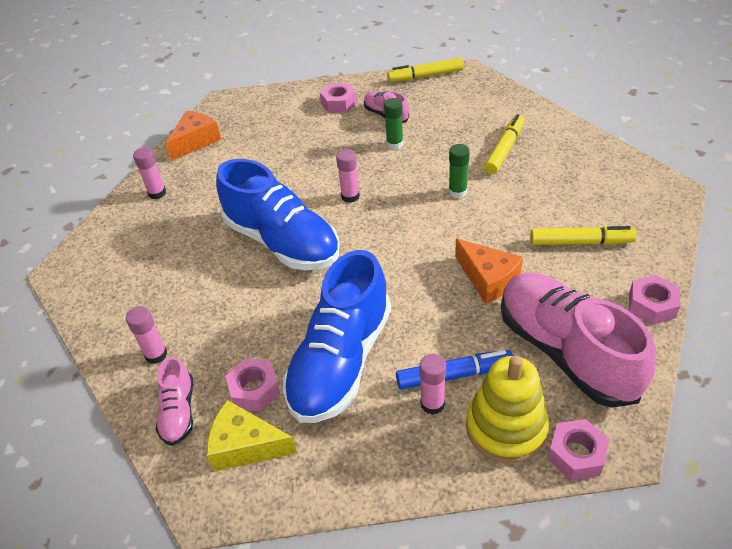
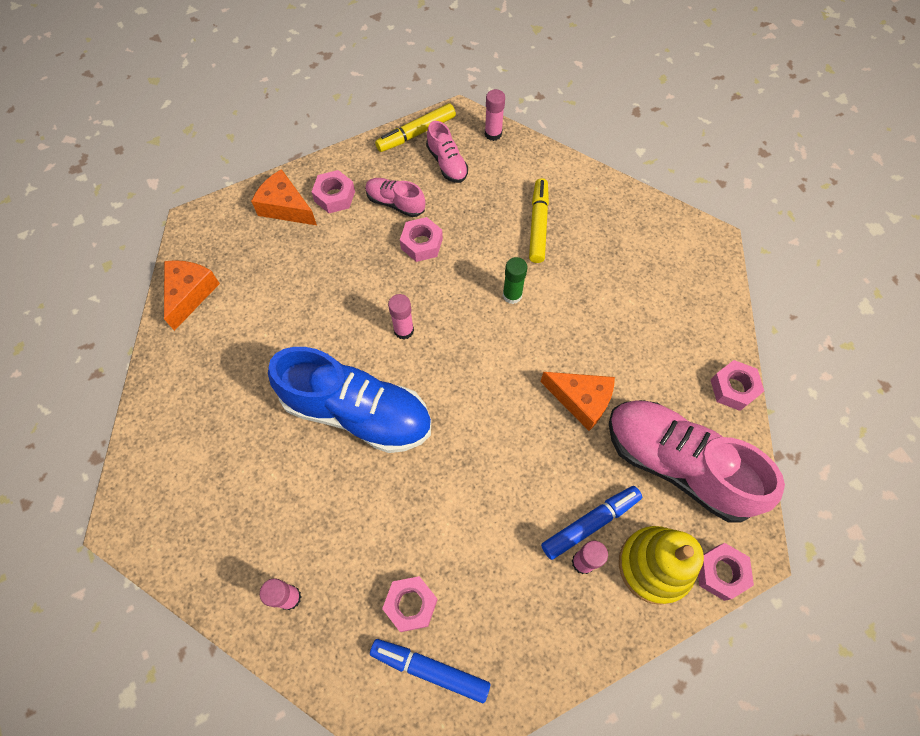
camera: 25 degrees left, 20 degrees up
(157, 193) = (181, 383): pink glue stick -> pink glue stick (493, 134)
(178, 412) = (346, 656): pink shoe -> pink shoe (447, 163)
(245, 446) = (430, 670): yellow cheese -> blue marker
(297, 103) = (285, 207): none -> orange cheese
(341, 361) = (480, 543): blue shoe -> none
(394, 144) = (421, 244): green glue stick -> pink nut
(580, 242) = (649, 330): yellow marker -> none

